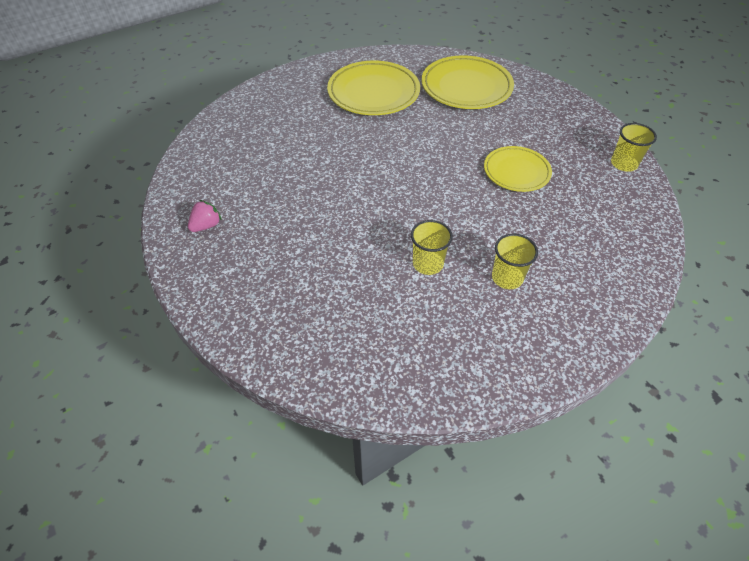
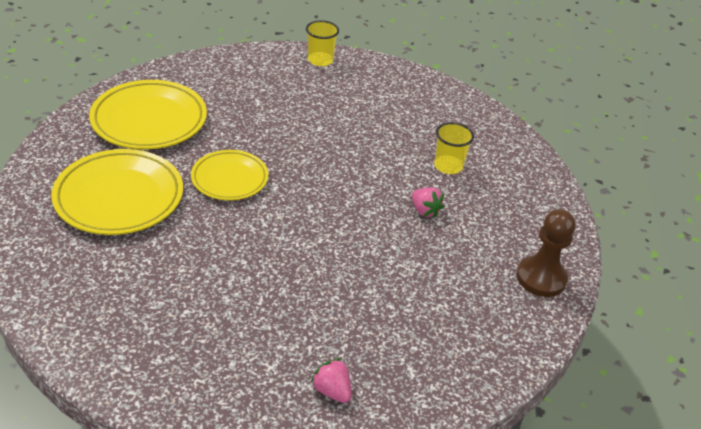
camera: 85 degrees left, 10 degrees down
(360, 367) = (541, 278): none -> brown pawn
(428, 264) = (425, 211): yellow cup -> pink strawberry
(516, 172) = (311, 124): yellow plate -> yellow plate (229, 179)

